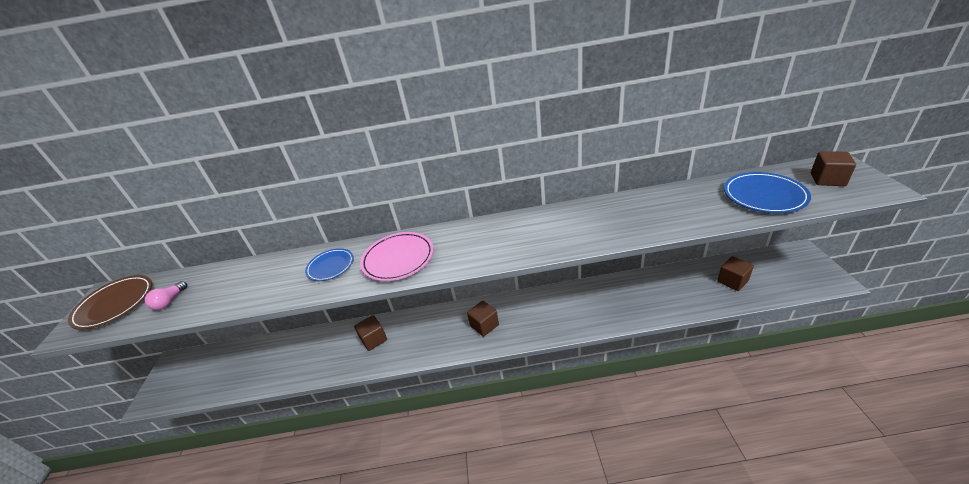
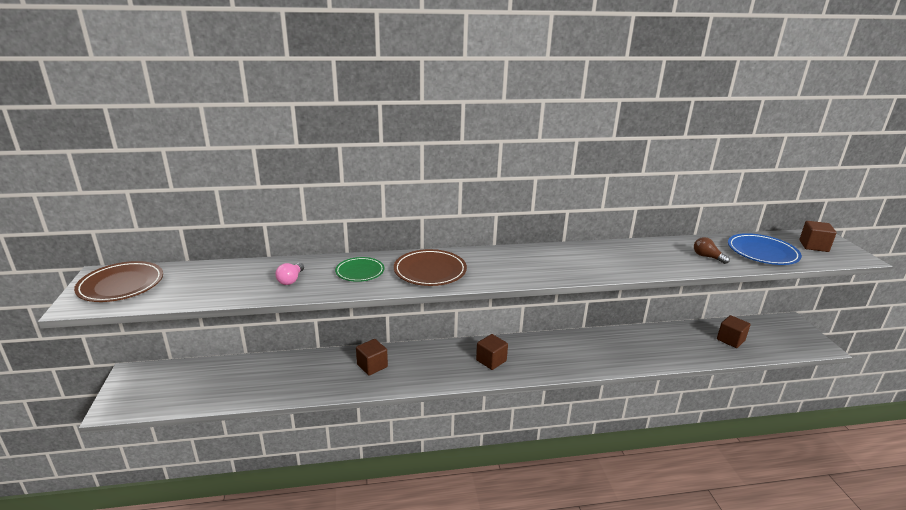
camera: 10 degrees left, 10 degrees down
(170, 301) = (188, 287): pink light bulb -> pink light bulb (291, 280)
(331, 266) = (360, 272): blue plate -> green plate
(398, 259) = (430, 271): pink plate -> brown plate
(698, 209) = (707, 257): none -> brown light bulb

